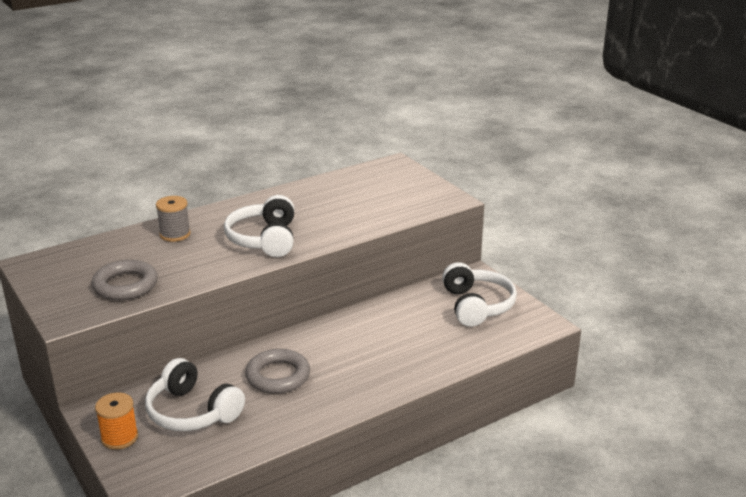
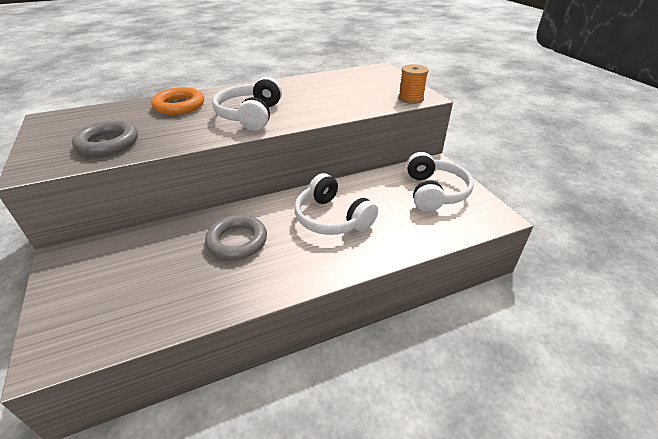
camera: 10 degrees right, 10 degrees up
(119, 437) = (63, 290): orange spool -> orange spool (410, 99)
(175, 234) = (179, 105): grey spool -> orange ring
(192, 412) = (143, 270): white headphones -> white headphones (332, 218)

